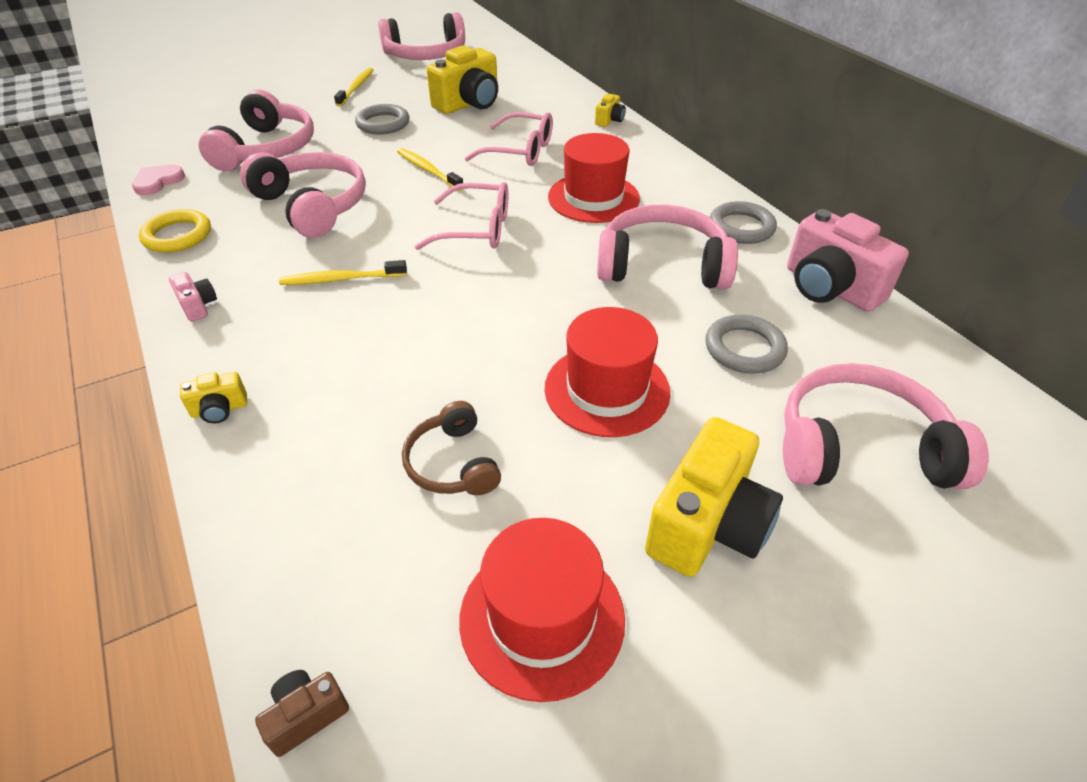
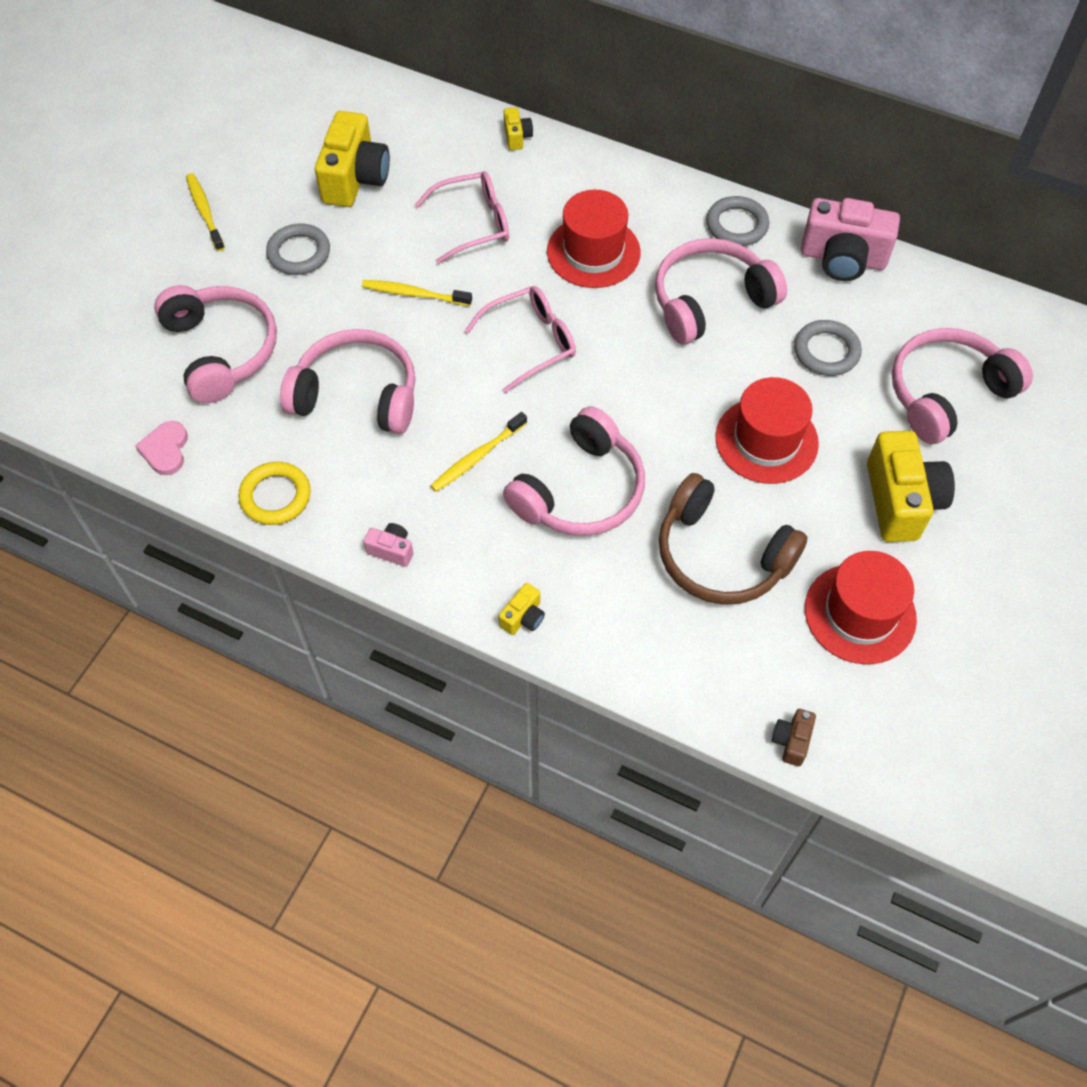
camera: 35 degrees left, 15 degrees up
(426, 55) = (222, 118): pink headphones -> pink headphones (580, 491)
(452, 463) = (721, 555): brown headphones -> brown headphones, size x1.73

